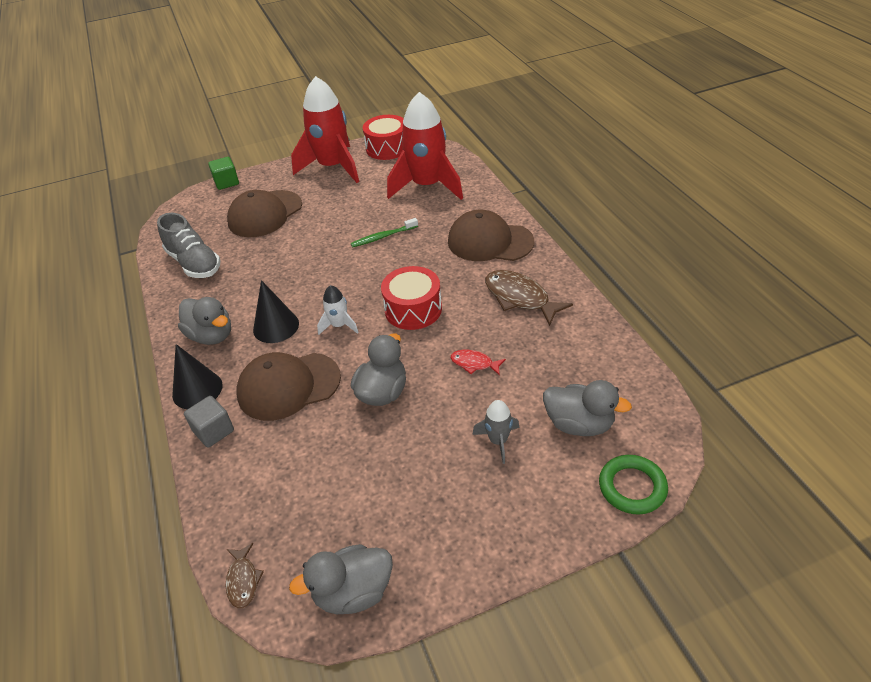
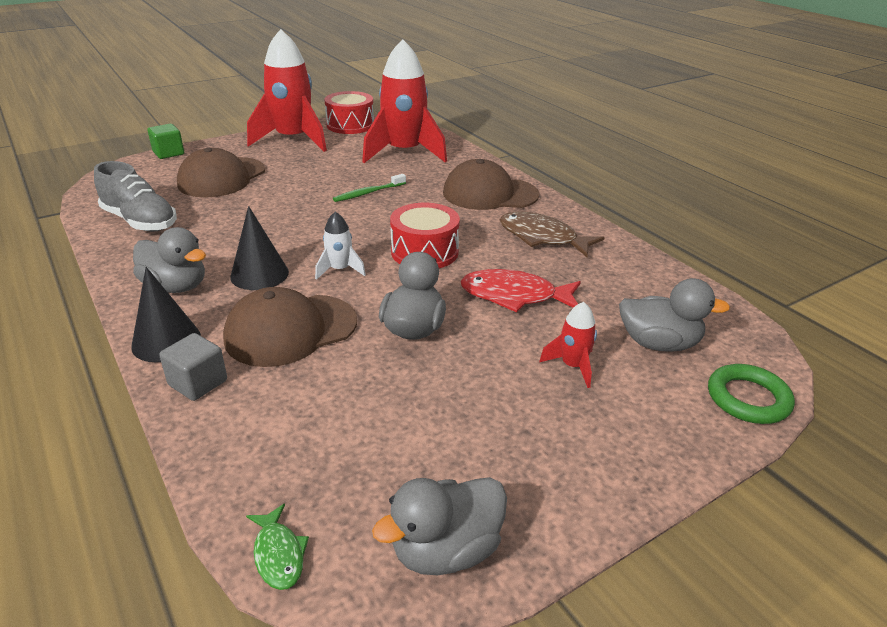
camera: 15 degrees left, 10 degrees down
(243, 580) = (278, 554): brown fish -> green fish
(474, 363) = (514, 296): red fish -> red fish, size x1.86
(498, 441) = (573, 366): grey rocket -> red rocket

